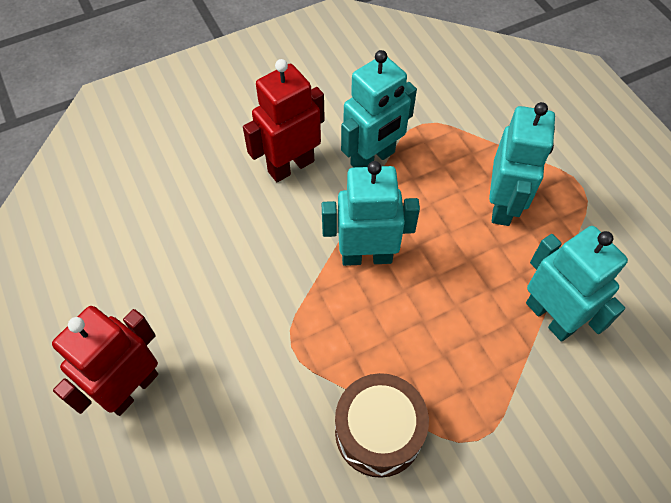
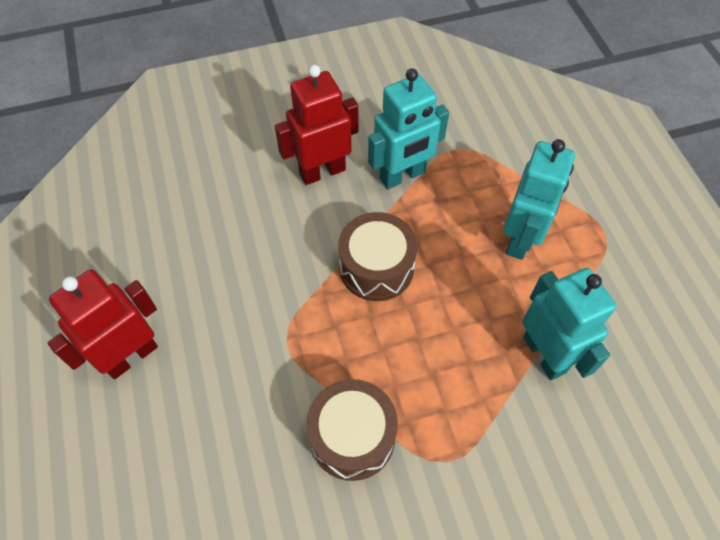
camera: 10 degrees right, 0 degrees up
(366, 256) = (376, 267): turquoise robot -> brown drum

